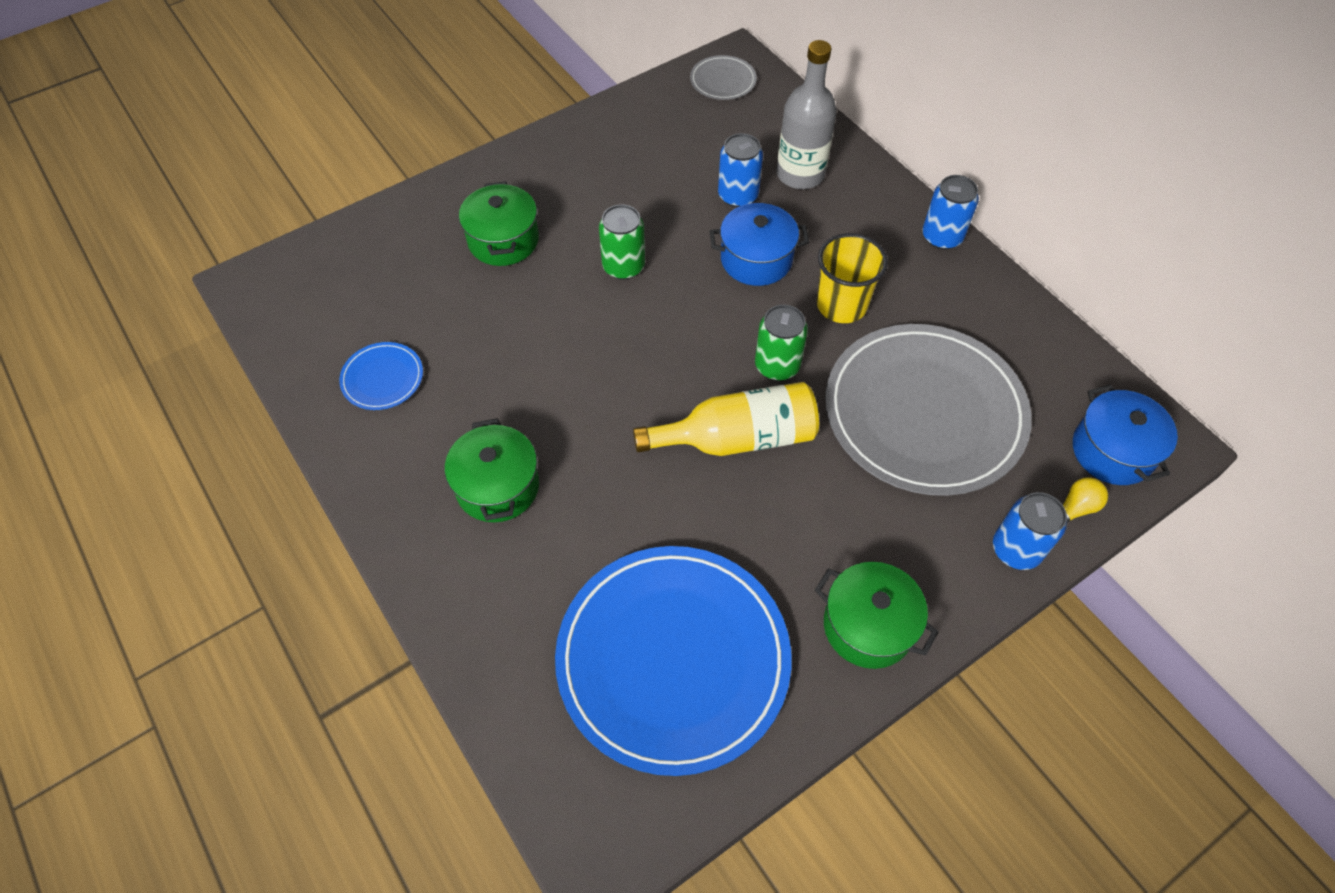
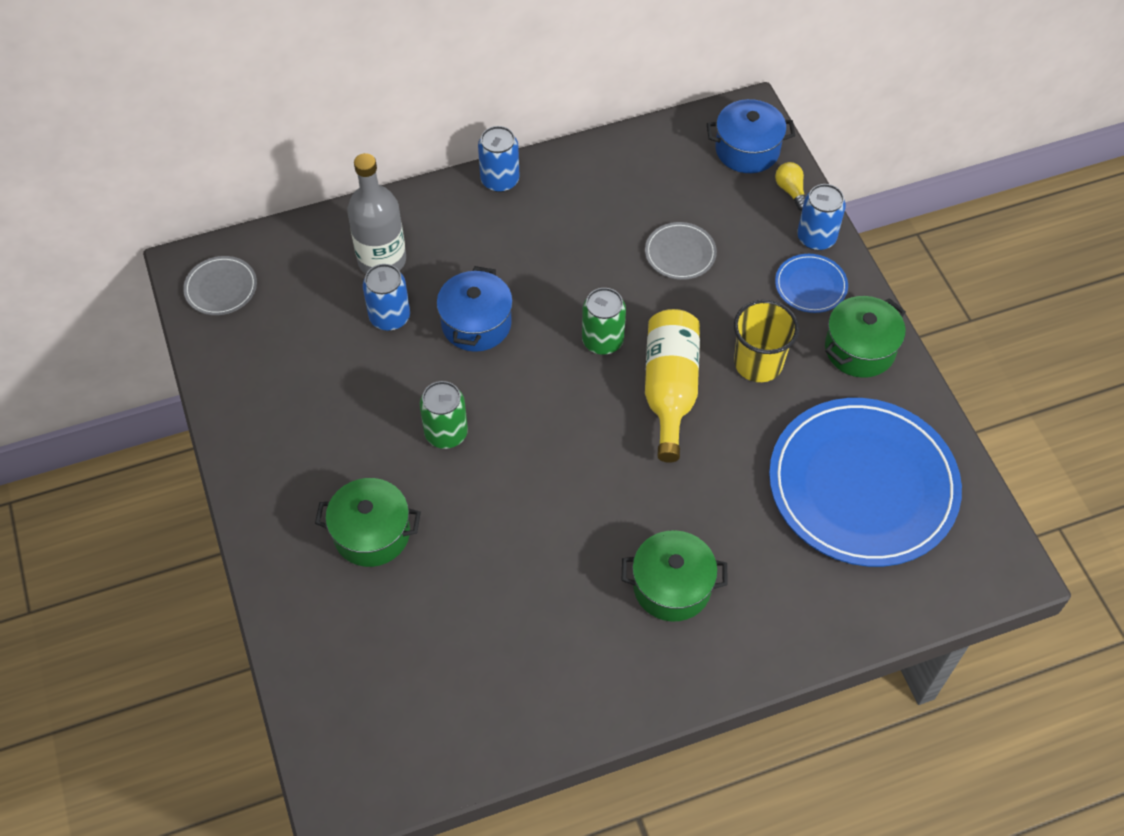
camera: 75 degrees left, 0 degrees up
(382, 378) = (518, 672): blue plate -> blue plate (810, 285)
(841, 305) = (551, 275): yellow cup -> yellow cup (758, 363)
(924, 412) = (680, 253): grey plate -> grey plate, size x0.42

